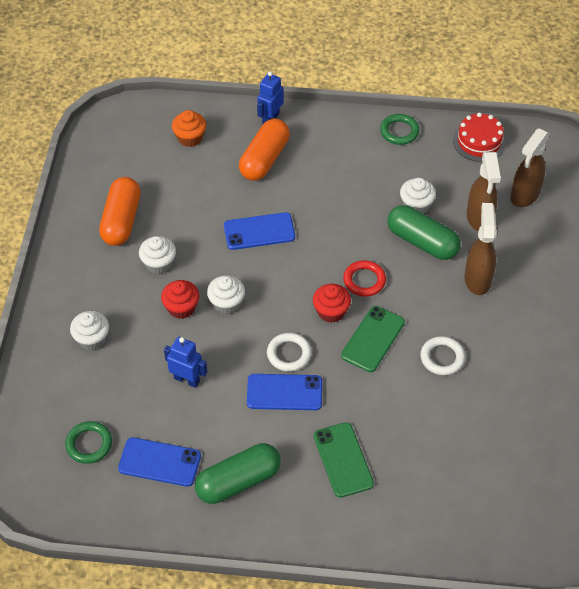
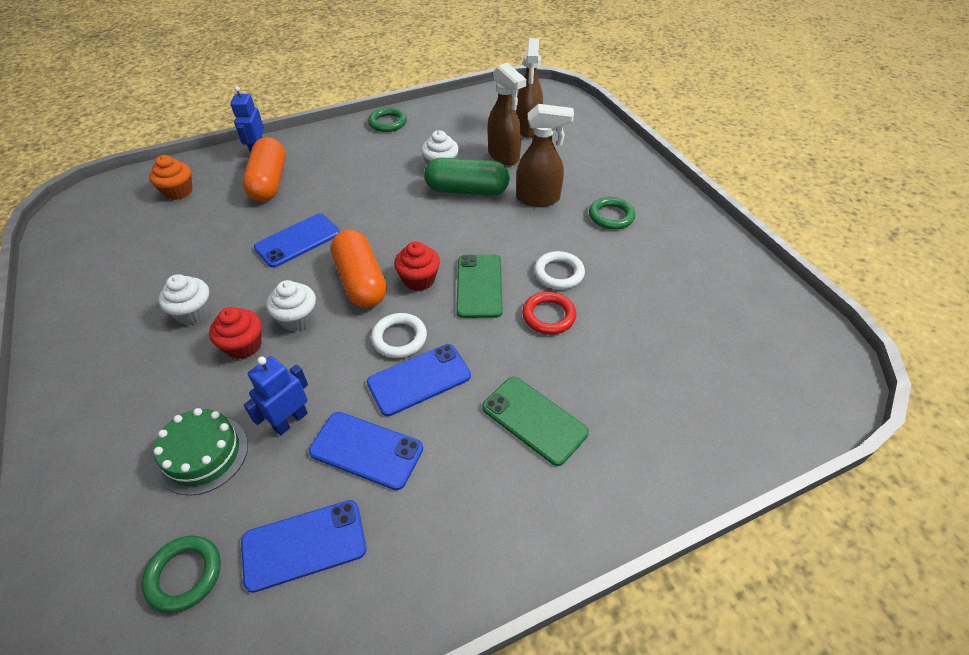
camera: 30 degrees left, 5 degrees down
(92, 339) = (135, 431): white cupcake -> none
(121, 220) = (127, 289): orange capsule -> orange capsule (361, 281)
(125, 376) = (203, 454): none -> green cake
(187, 379) = (290, 421): blue robot -> blue robot turned 45 degrees counterclockwise
(224, 424) = (366, 450): none -> blue phone
(238, 481) = (426, 513): green capsule -> none
(364, 280) = (434, 240): red ring -> red ring (548, 316)
(477, 279) = (538, 199): brown spray bottle -> brown spray bottle turned 120 degrees clockwise
(479, 141) = (461, 108): red cake -> none
(527, 325) = (611, 216): none -> green ring

